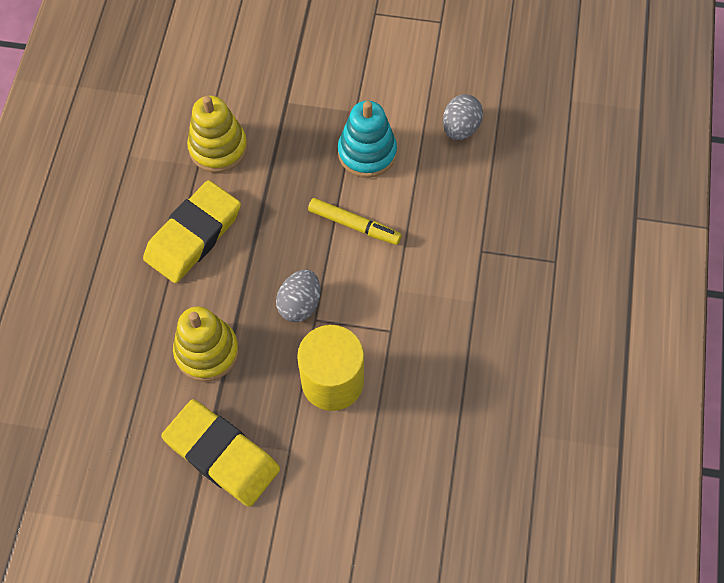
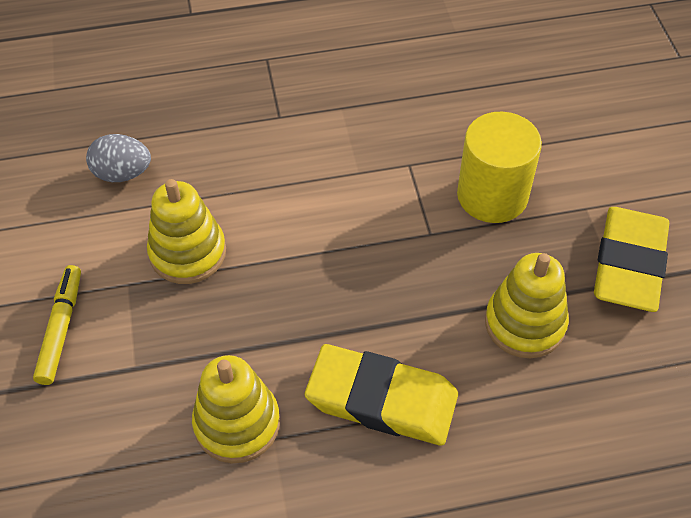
camera: 110 degrees left, 10 degrees down
(300, 304) = (419, 253): grey egg -> none
(354, 225) = (294, 234): yellow marker -> yellow marker (61, 329)
(367, 153) = (188, 253): turquoise stacking toy -> yellow stacking toy

